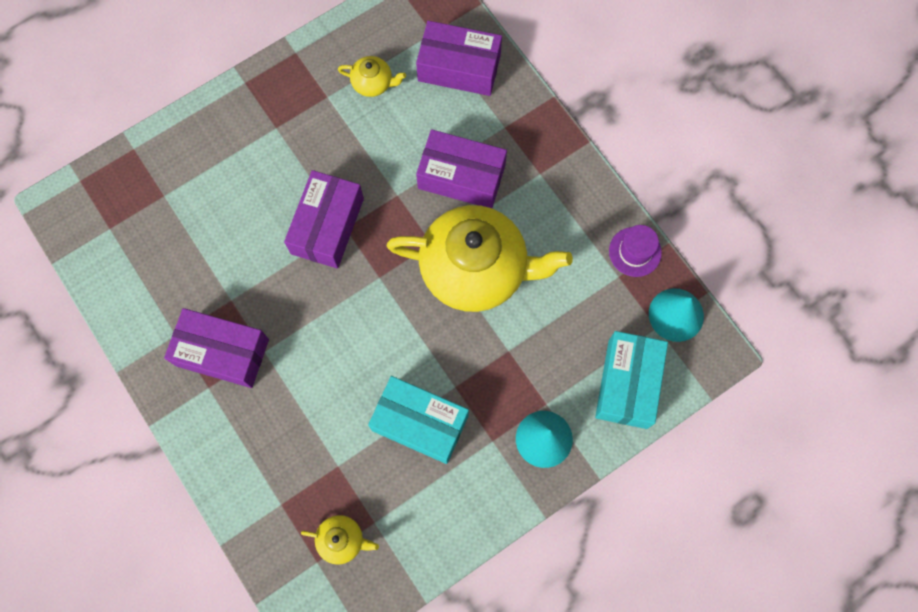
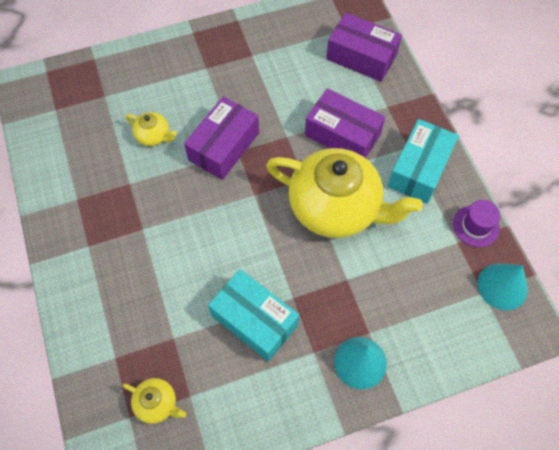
camera: 15 degrees right, 10 degrees down
(222, 352) = (109, 221): purple box -> none
(373, 83) = (291, 53): yellow teapot -> yellow teapot (153, 136)
(627, 383) = (446, 334): turquoise box -> turquoise box (419, 169)

